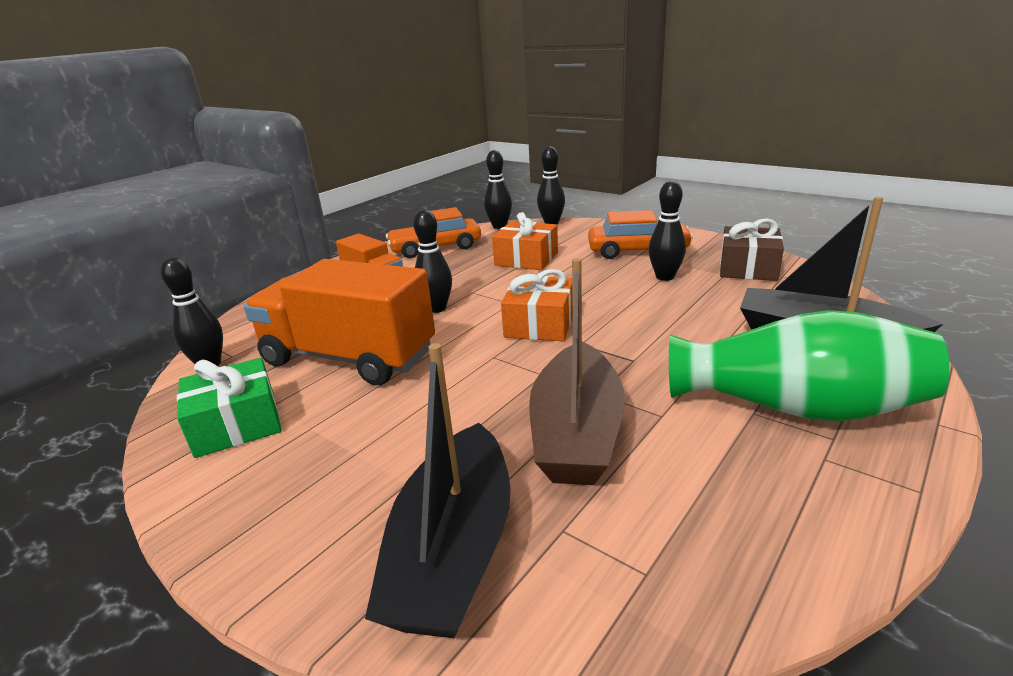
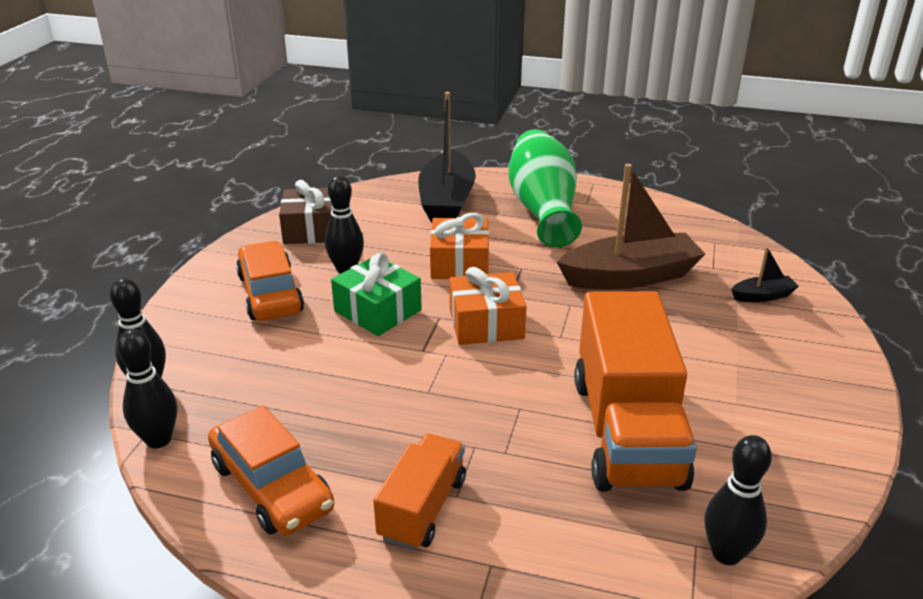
camera: 115 degrees left, 5 degrees up
(236, 424) = (776, 454): green gift -> green gift (377, 310)
(436, 308) = (485, 406): black bowling pin -> none
(454, 550) = (762, 296): black boat -> black boat, size x0.45
(526, 259) = (309, 373): orange gift -> orange gift (459, 263)

